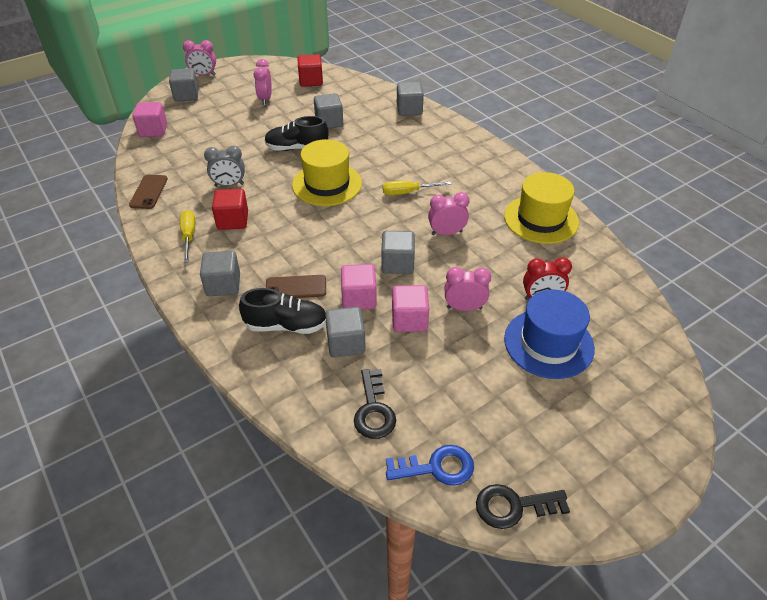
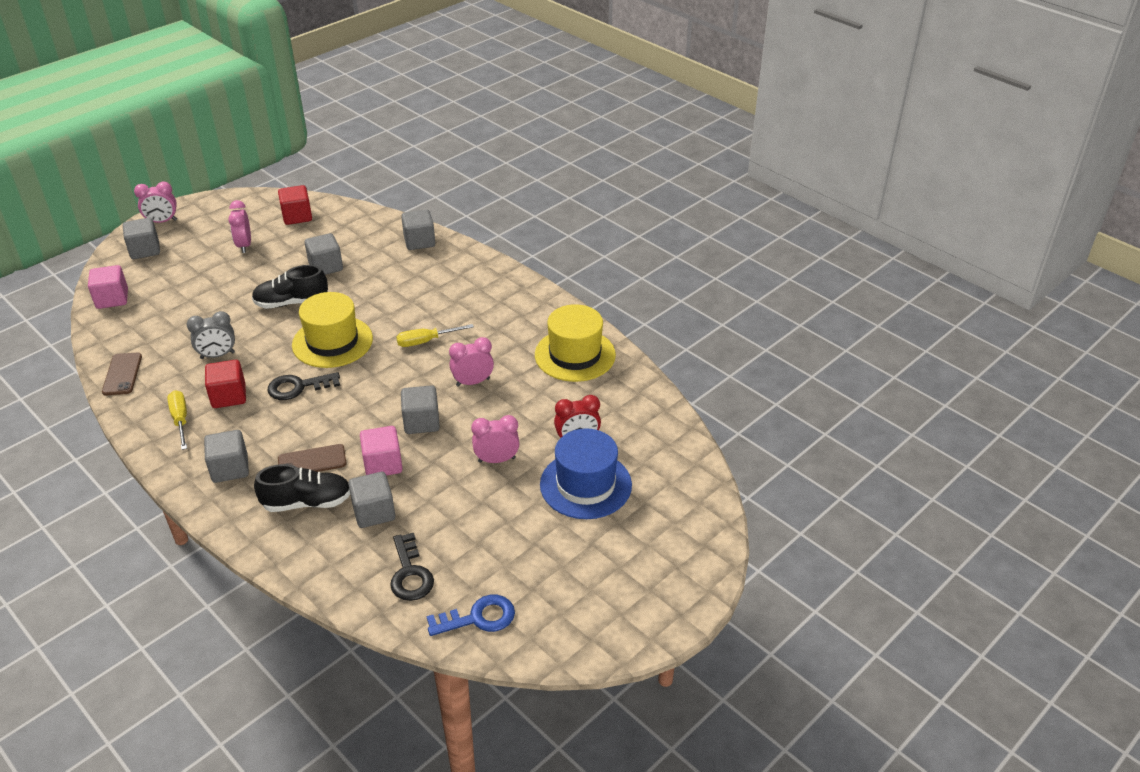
camera: 10 degrees left, 5 degrees down
(409, 320) = (439, 480): pink cube -> none
(514, 506) = (555, 641): black key -> black key (298, 387)

